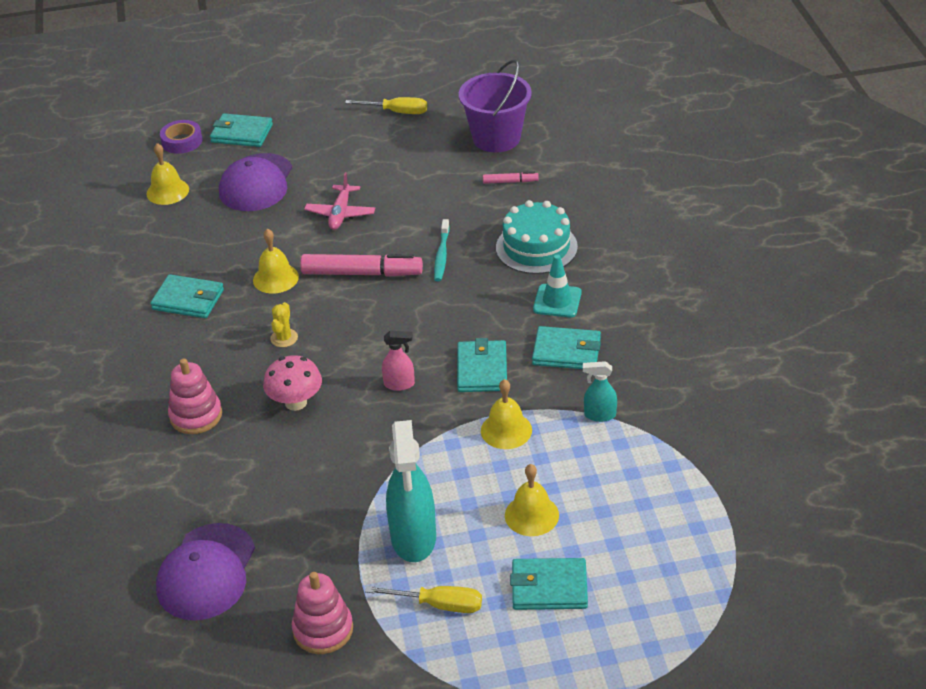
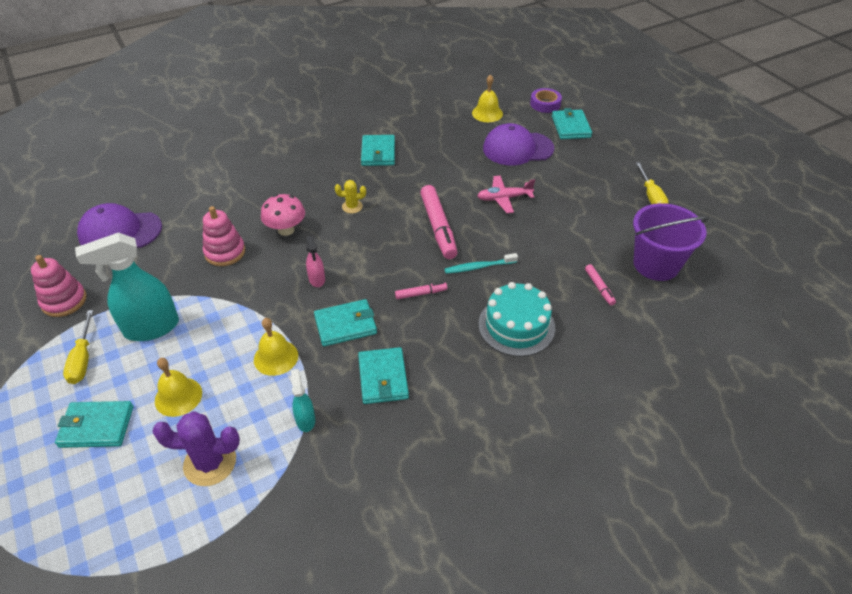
camera: 70 degrees right, 5 degrees up
(196, 415) = (264, 187): pink stacking toy -> pink stacking toy (225, 252)
(275, 278) = (415, 185): yellow bell -> none
(461, 305) = (421, 293): none -> pink marker
(549, 587) = (96, 426): turquoise wallet -> turquoise wallet turned 75 degrees counterclockwise
(557, 301) = (448, 356): turquoise traffic cone -> none
(628, 492) = (210, 463): none -> purple cactus

